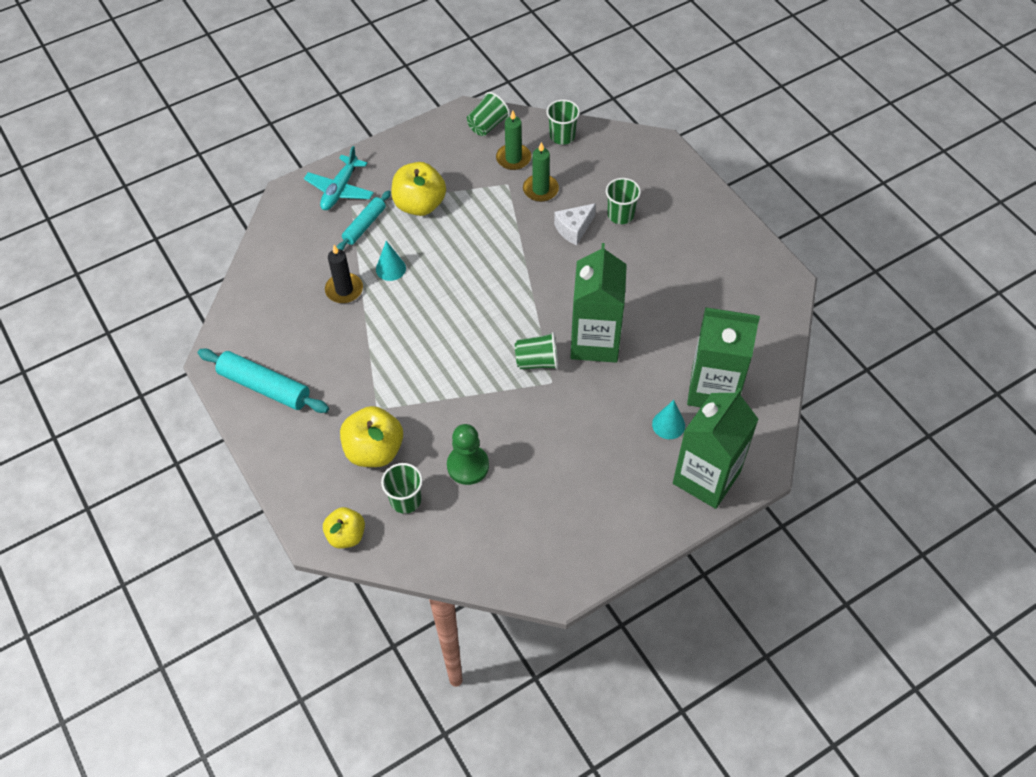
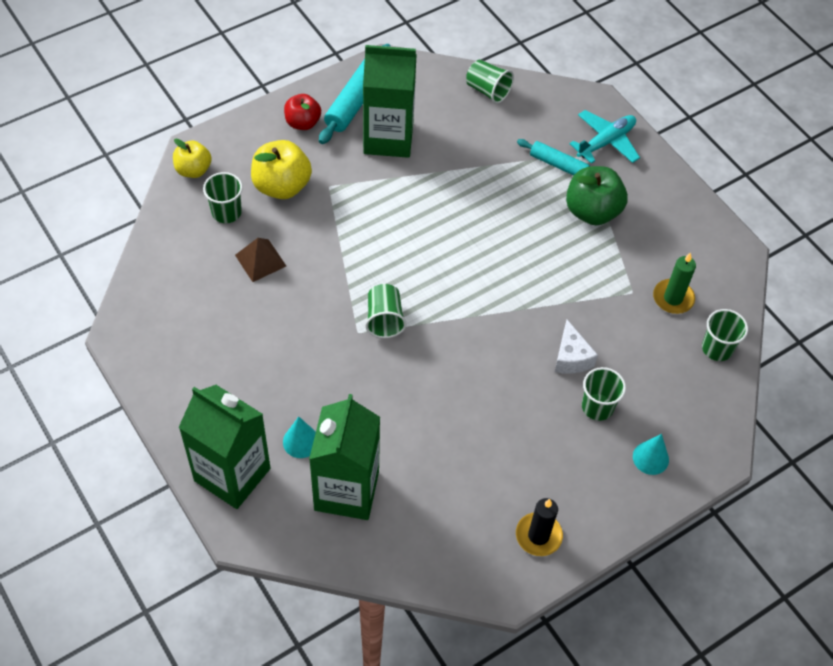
camera: 85 degrees right, 0 degrees up
(290, 434) = (303, 123): none -> red apple
(340, 189) = (606, 142): turquoise plane -> turquoise plane turned 120 degrees clockwise
(344, 290) = (472, 153): black candle -> black candle (538, 535)
(390, 268) = (502, 189): turquoise cone -> turquoise cone (650, 458)
(420, 205) = (592, 211): yellow apple -> green apple
(468, 466) = (260, 260): green pawn -> brown pyramid
(487, 125) = (722, 272): green cup -> green cup (488, 91)
(540, 190) = (627, 325): green candle -> none
(574, 229) = (571, 357): white cheese -> white cheese turned 150 degrees counterclockwise
(595, 341) = (411, 374): green carton -> green carton (388, 138)

